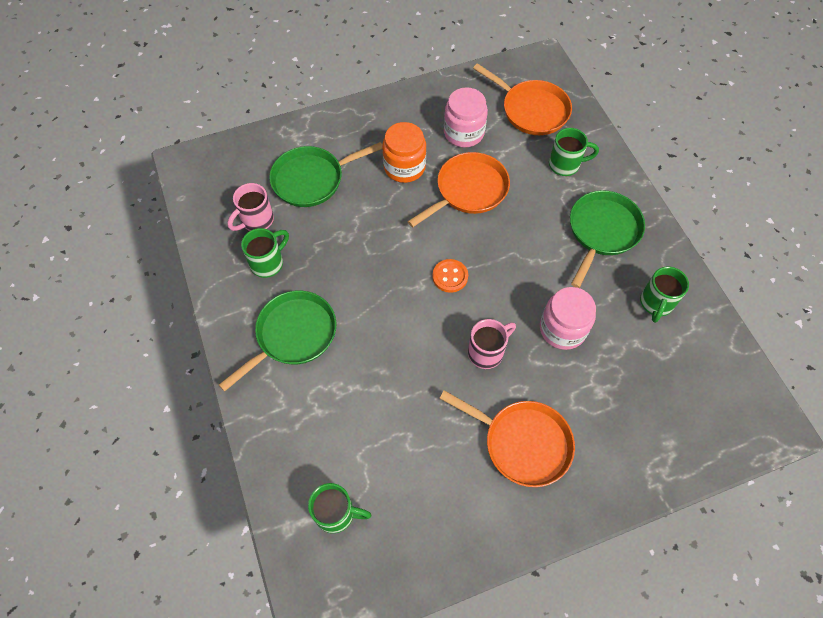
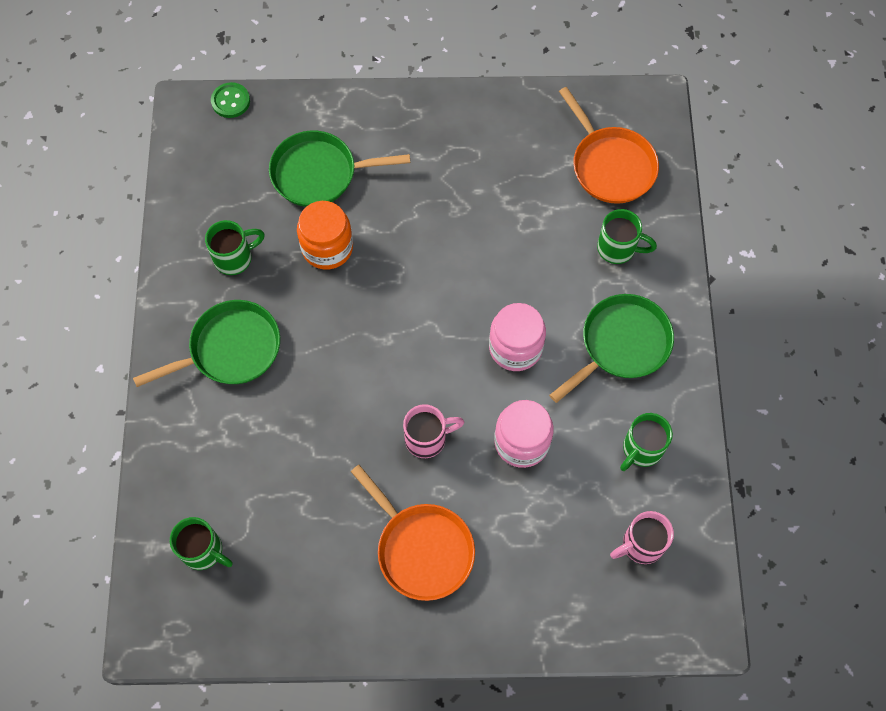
camera: 20 degrees right, 5 degrees up
(218, 148) = (230, 101): none -> green button
(256, 220) = (240, 204): pink mug -> pink mug (641, 545)
(404, 167) = (429, 191): orange jar -> orange jar (327, 247)
(450, 276) = (424, 340): orange button -> none
(463, 133) = (516, 169): pink jar -> pink jar (515, 347)
(468, 190) = (490, 244): orange pan -> none

